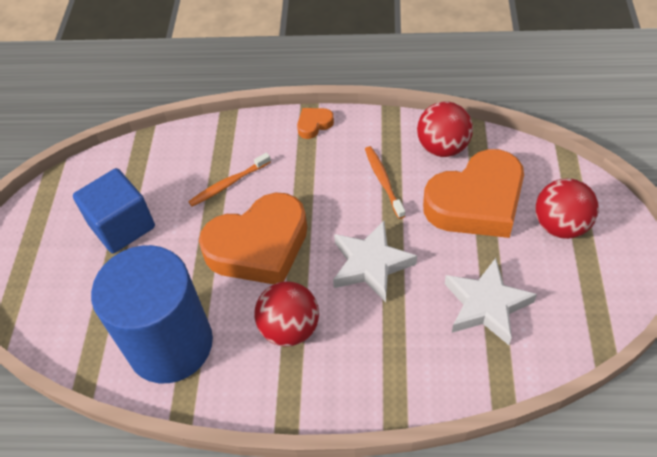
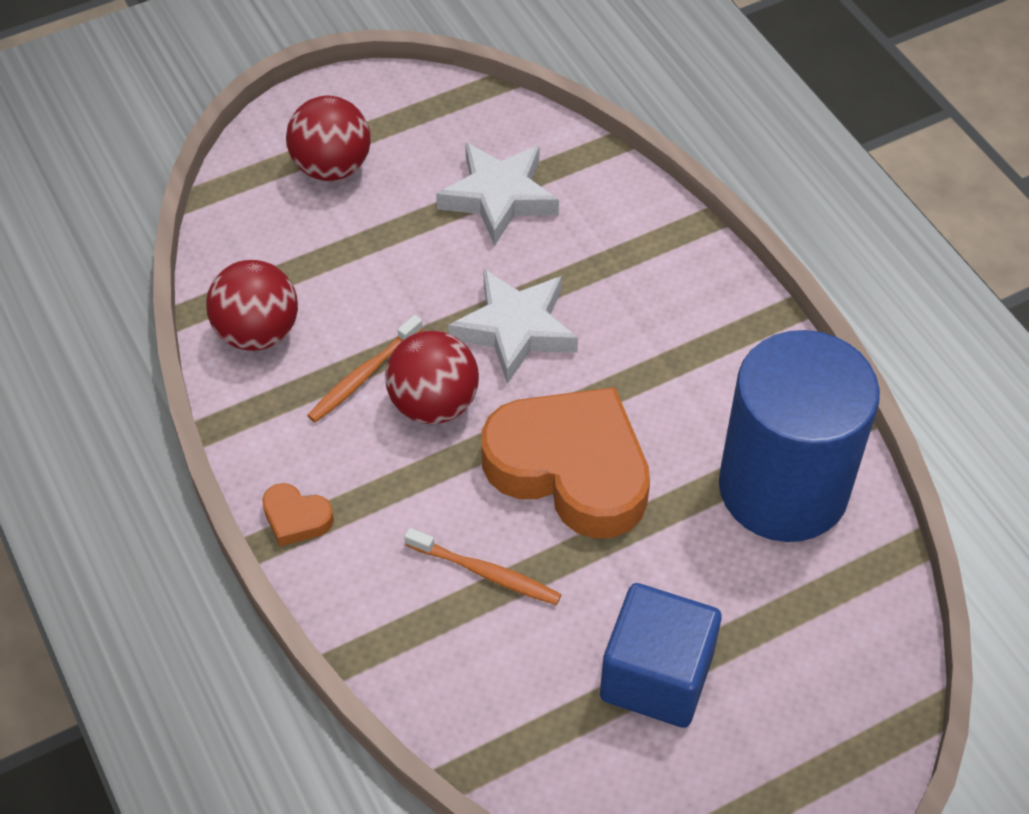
camera: 125 degrees left, 0 degrees up
(290, 328) = (666, 370): red ball -> red ball (434, 404)
(476, 202) = (341, 259): orange heart -> none

